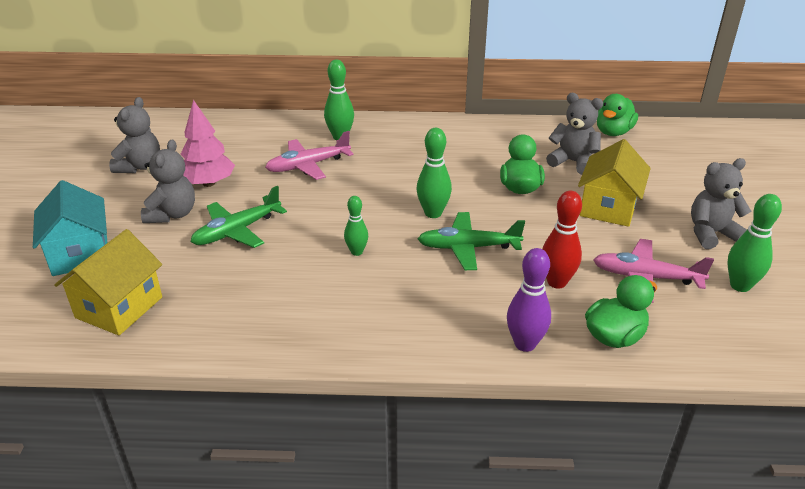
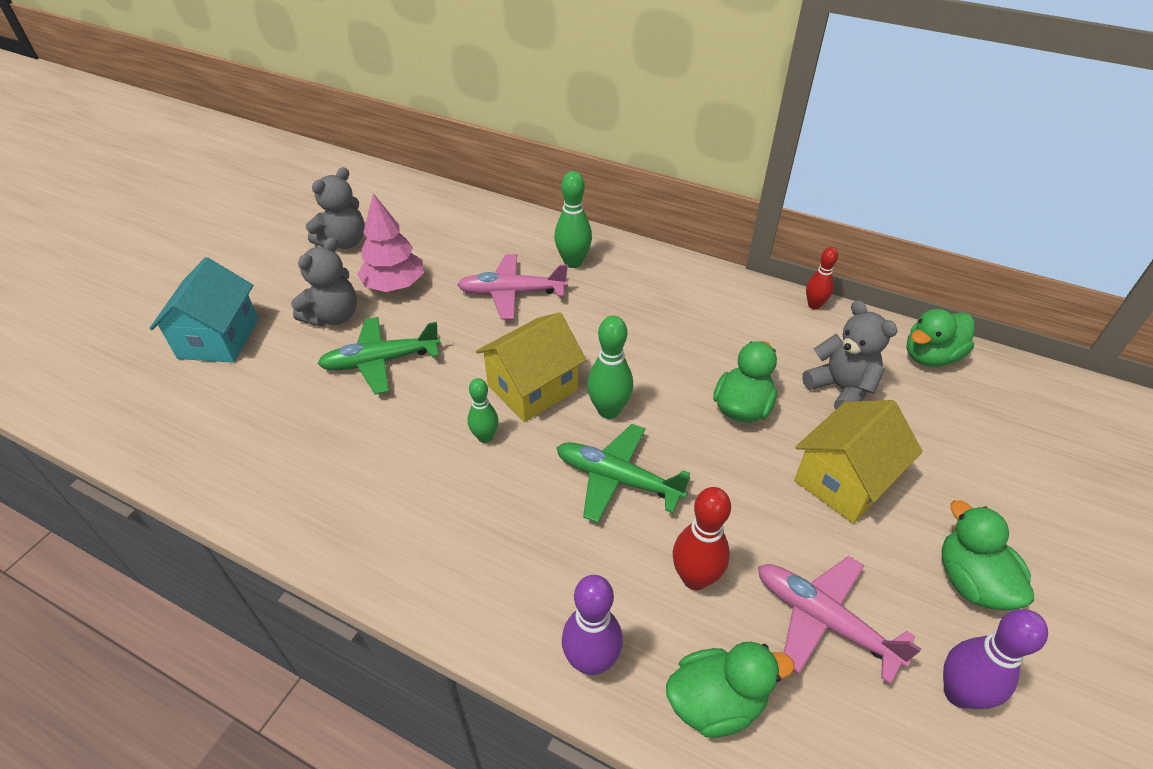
camera: 25 degrees right, 10 degrees up
(119, 307) = (207, 422): yellow house -> yellow house (532, 388)
(524, 123) = (814, 305): none -> red bowling pin
(711, 233) = (971, 581): grey teddy bear -> green duck
(740, 285) = (959, 693): green bowling pin -> purple bowling pin

